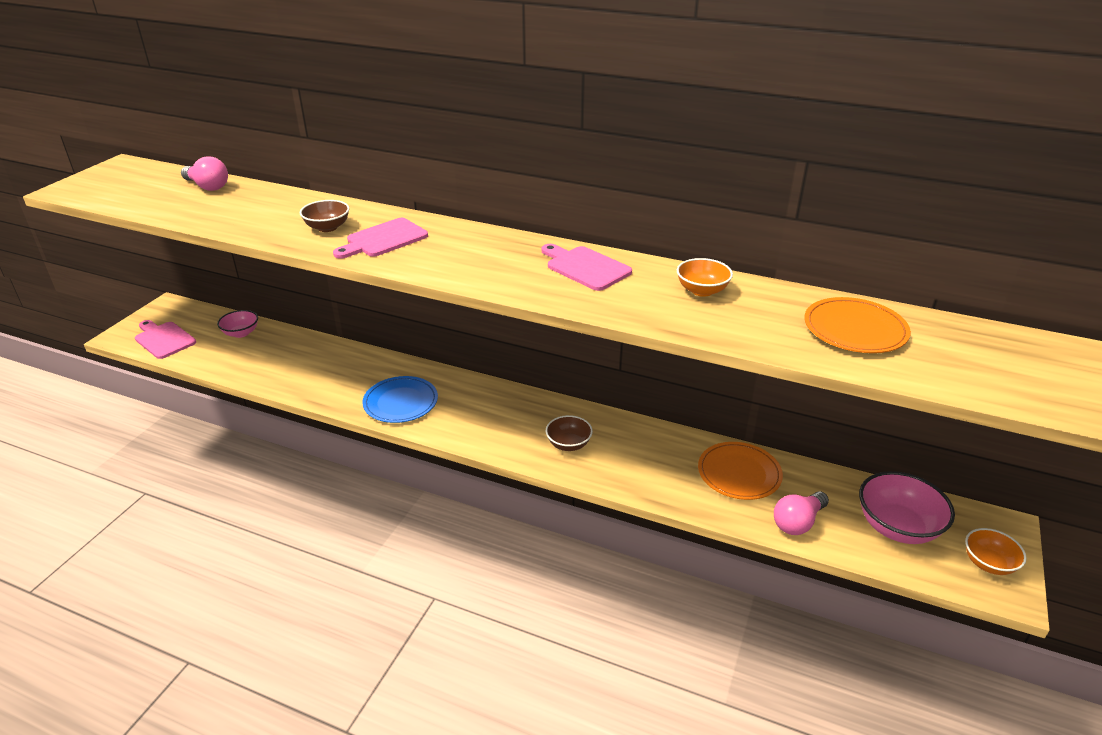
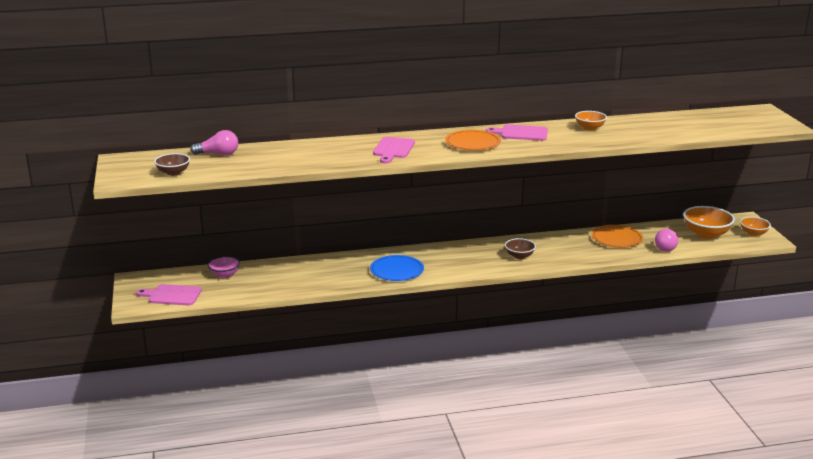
camera: 35 degrees left, 10 degrees down
(327, 227) = (348, 153): brown bowl -> brown bowl (173, 173)
(855, 329) = (672, 124): orange plate -> orange plate (472, 143)
(897, 527) = (706, 234): pink bowl -> orange bowl

